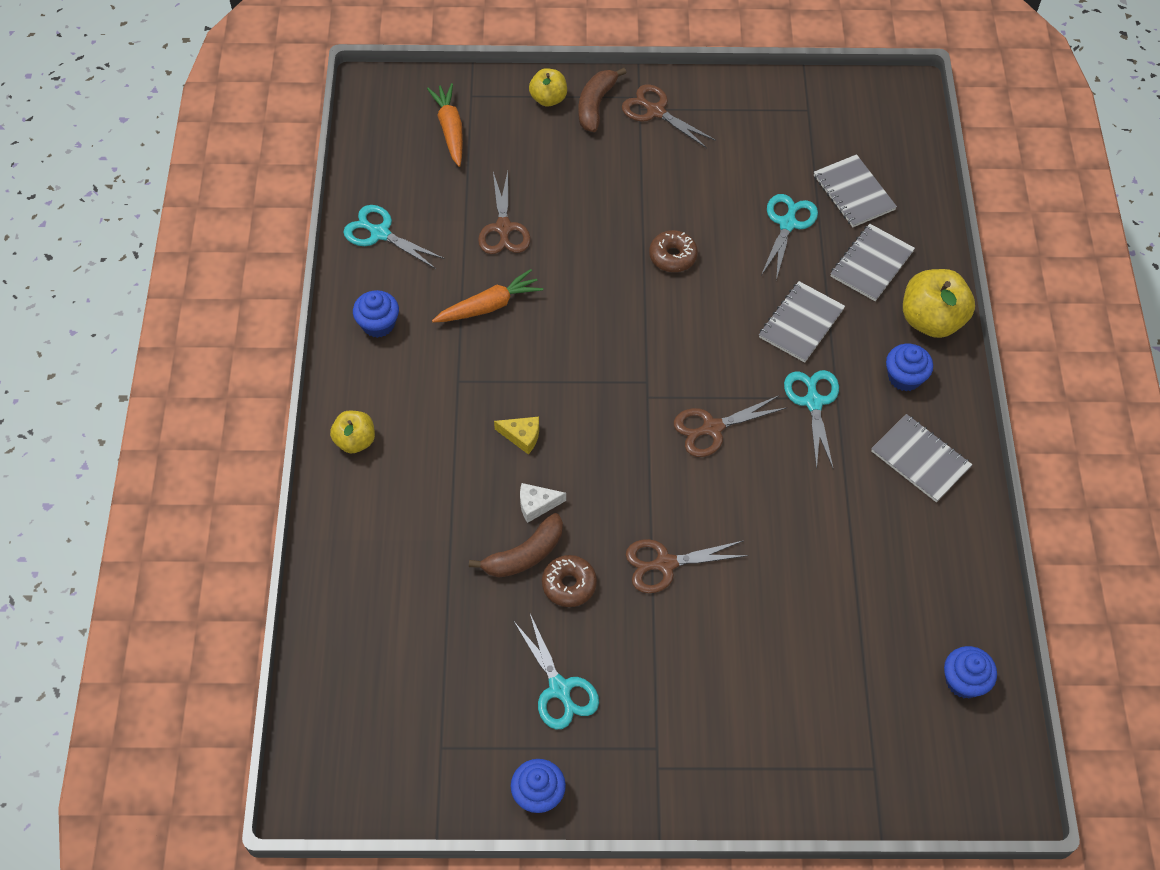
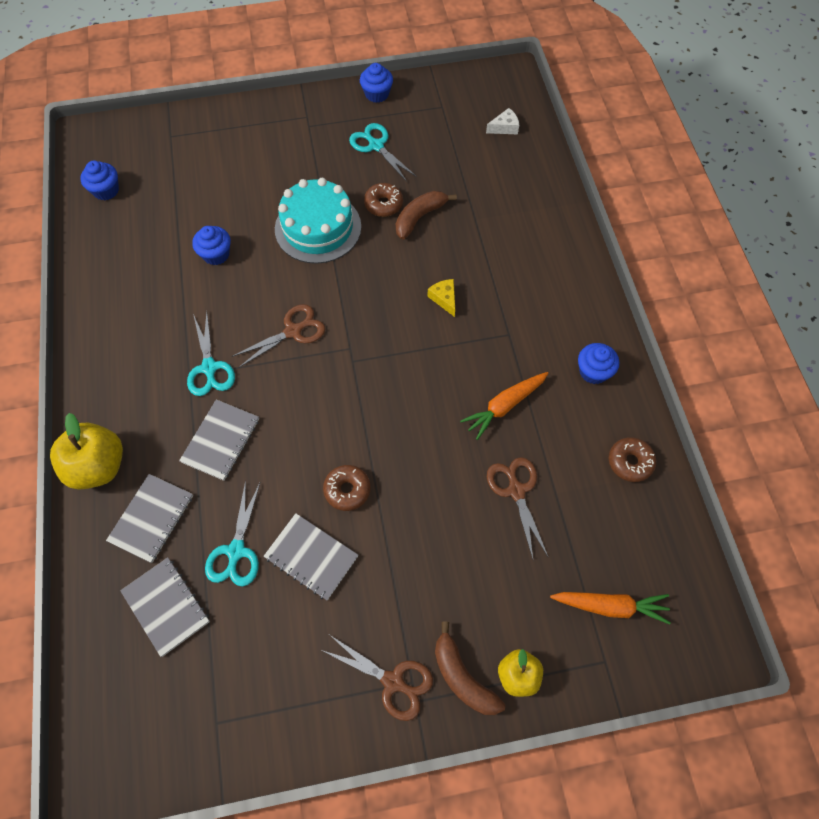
camera: 170 degrees right, 5 degrees up
(355, 441) = (571, 273): yellow apple -> none
(379, 233) = (630, 462): turquoise scissors -> brown donut
(450, 129) = (610, 606): orange carrot -> orange carrot turned 60 degrees counterclockwise
(522, 436) = (444, 299): yellow cheese -> yellow cheese turned 60 degrees clockwise
(537, 505) = (419, 251): white cheese -> white cheese (504, 127)
(596, 105) = (462, 677): brown banana -> brown banana turned 135 degrees clockwise
(665, 564) = (318, 228): brown scissors -> turquoise cake
(904, 377) = (128, 404): blue cupcake -> blue cupcake (216, 254)
(920, 459) = (121, 335): grey notebook -> grey notebook (311, 557)

